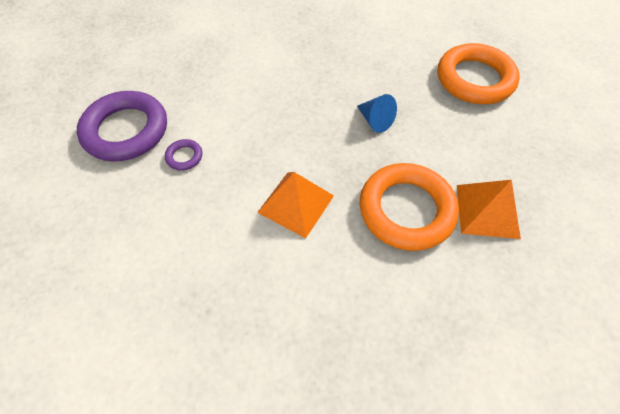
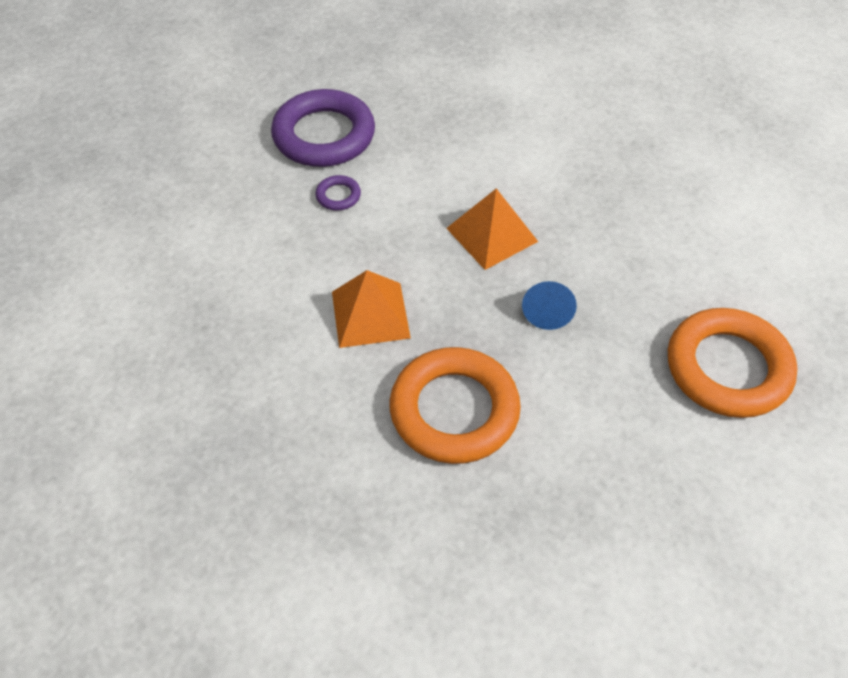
camera: 50 degrees right, 5 degrees down
(487, 211) = (528, 487): orange pyramid -> orange pyramid (492, 235)

